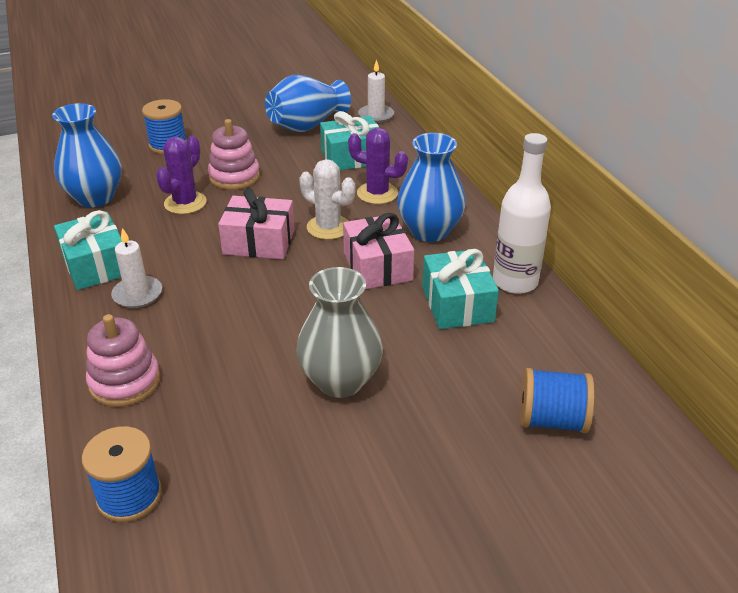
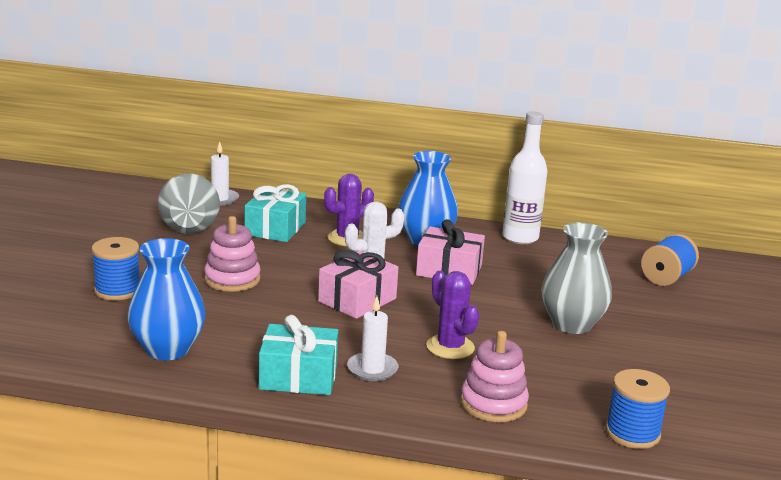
camera: 60 degrees left, 15 degrees down
(185, 203) = (246, 311): purple cactus -> purple cactus (450, 347)
(307, 125) = (189, 226): blue vase -> grey vase
(457, 304) = (525, 262): turquoise gift -> none

